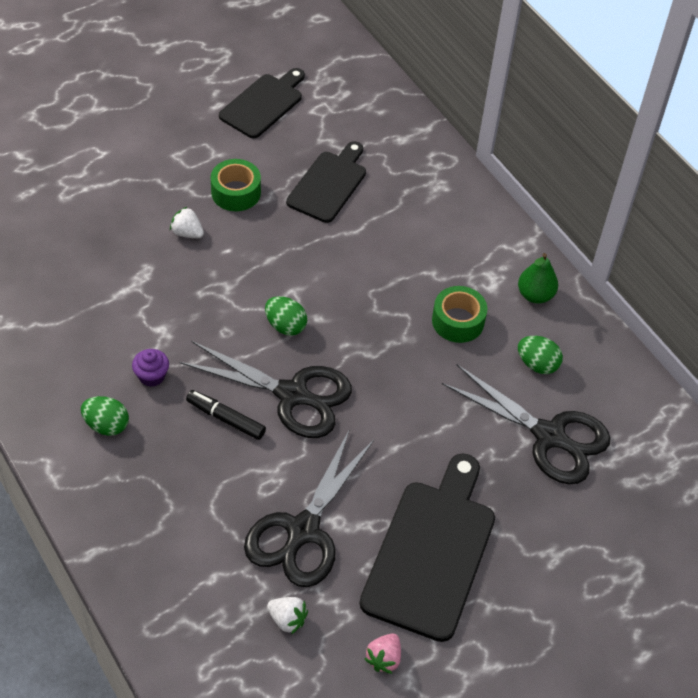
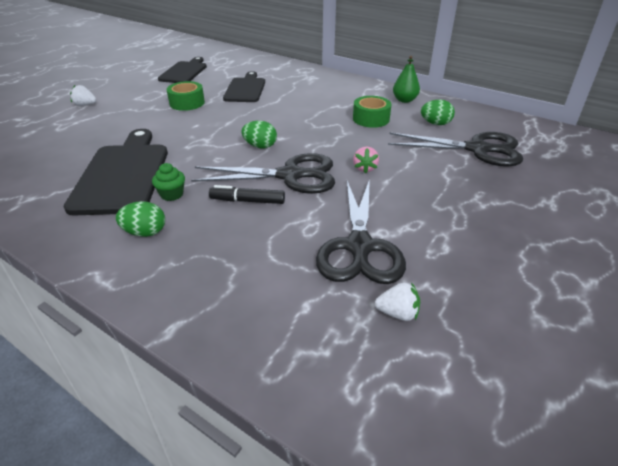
camera: 20 degrees left, 15 degrees down
(152, 376) = (172, 194): purple cupcake -> green cupcake
(187, 233) = (162, 124): white strawberry -> white strawberry (85, 105)
(384, 658) = (505, 311): pink strawberry -> pink strawberry (365, 168)
(431, 552) = (467, 228): black cutting board -> black cutting board (122, 175)

